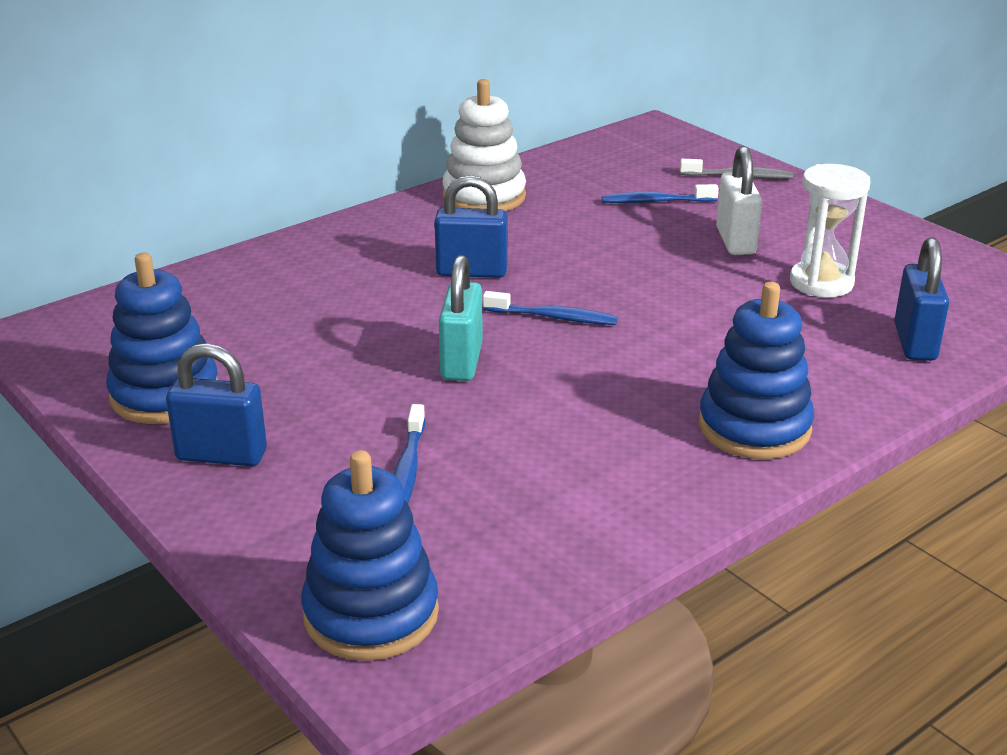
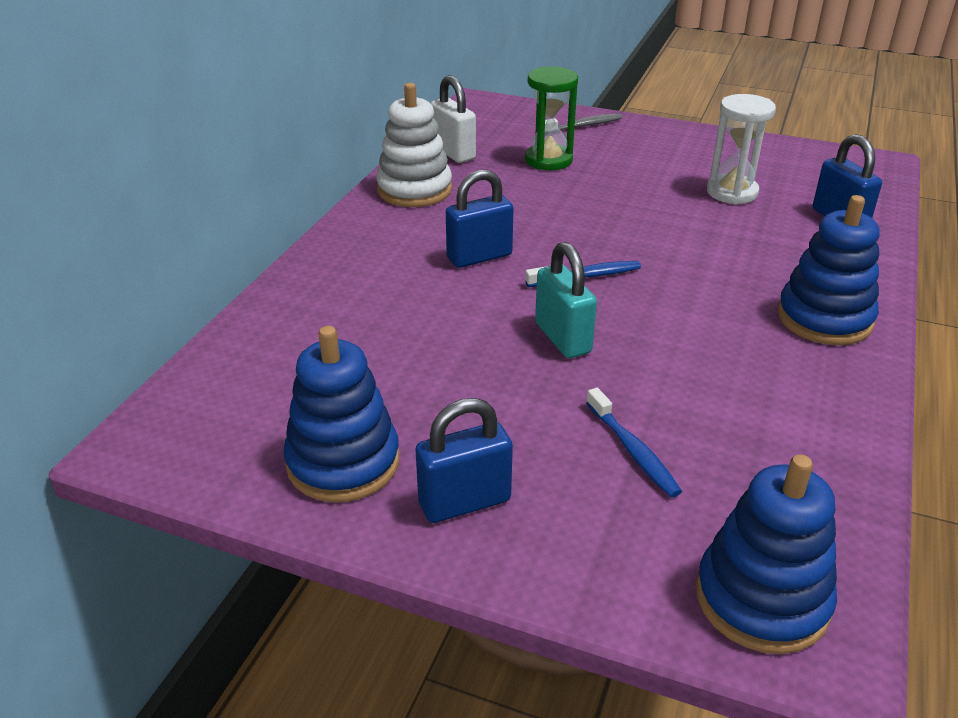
camera: 30 degrees left, 5 degrees up
(655, 201) = (548, 160): blue toothbrush -> green hourglass
(735, 241) = (640, 176): white padlock -> white padlock (453, 153)

